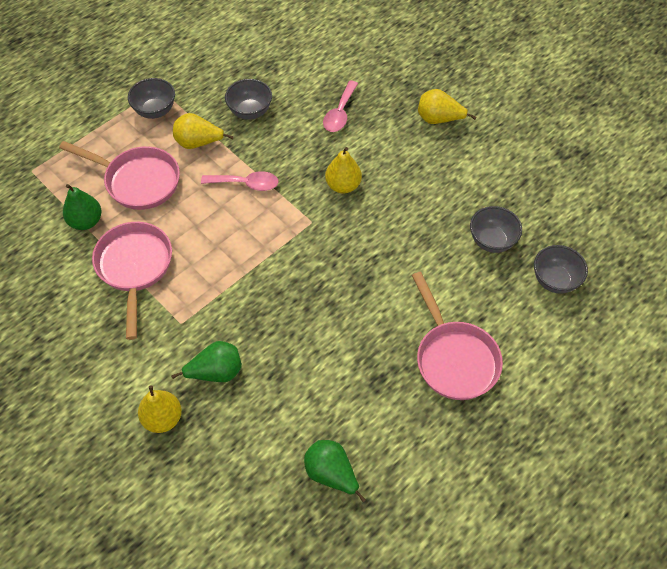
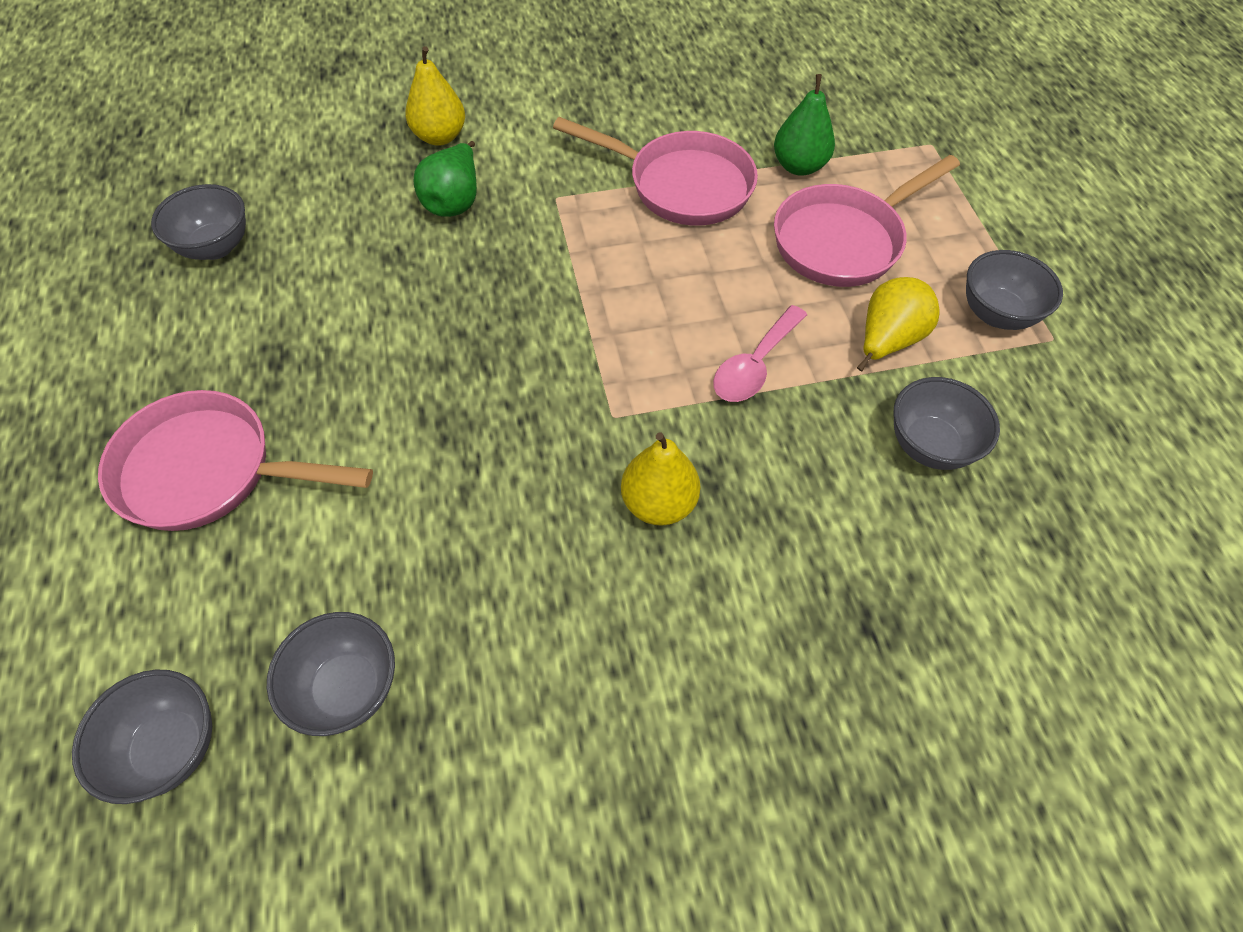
camera: 120 degrees right, 0 degrees up
(331, 474) = (216, 247): green pear -> grey bowl
(340, 113) = (849, 598): pink spoon -> none
(439, 119) = (723, 802): yellow pear -> none

